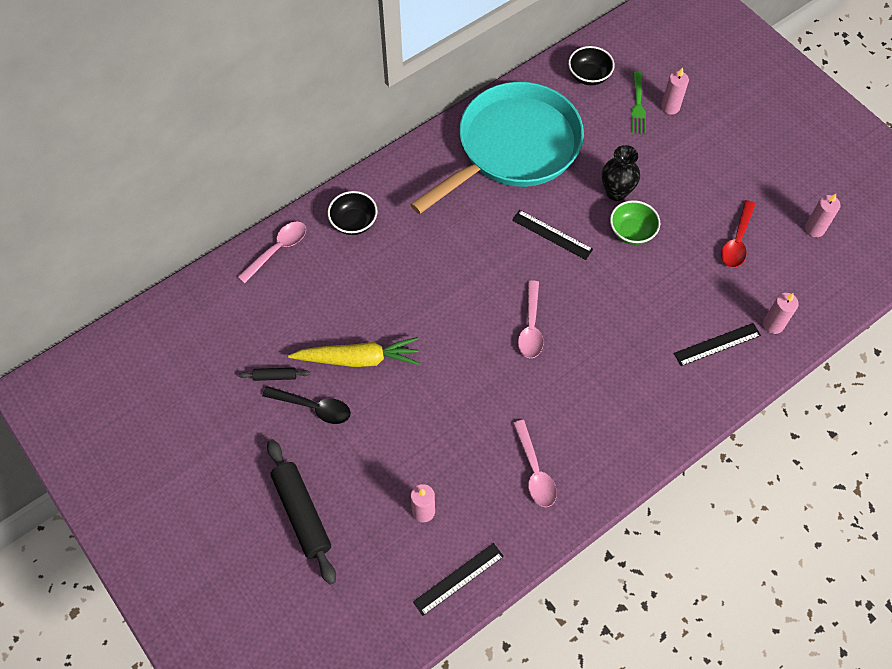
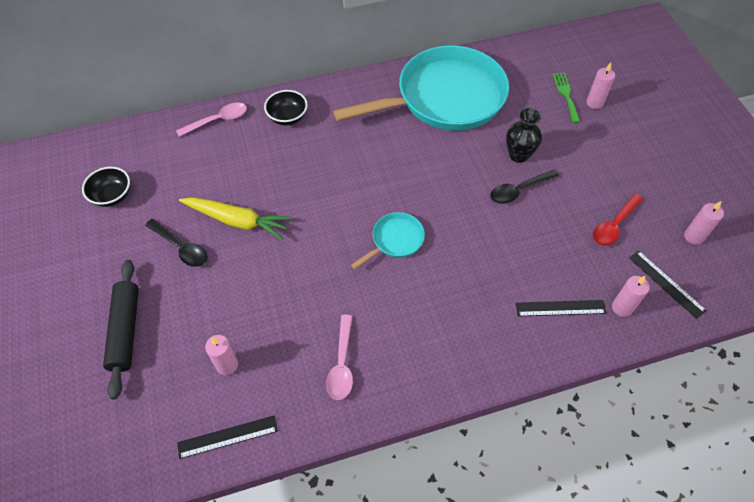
camera: 20 degrees right, 5 degrees down
(275, 376) = (164, 213): black rolling pin -> none
(531, 326) = (395, 240): pink spoon -> turquoise pan
(552, 235) = (447, 172): black ruler -> black ruler (666, 284)
(589, 76) = (532, 62): black bowl -> black bowl (112, 196)
(632, 232) = (519, 190): green bowl -> black spoon
(638, 106) = (566, 95): green fork -> green fork turned 150 degrees clockwise

